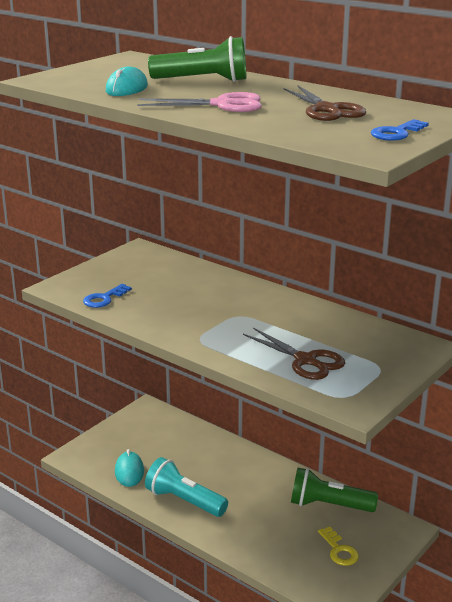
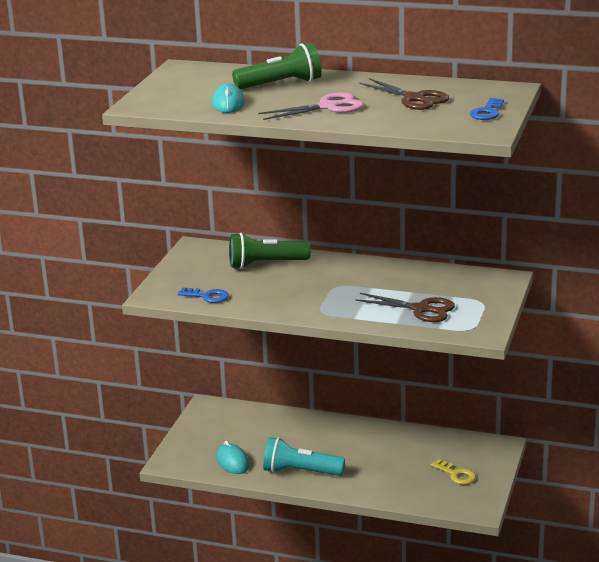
camera: 20 degrees left, 0 degrees up
(104, 299) = (207, 296): blue key -> blue key turned 90 degrees counterclockwise
(329, 505) = (427, 444): green flashlight -> green flashlight (266, 264)

